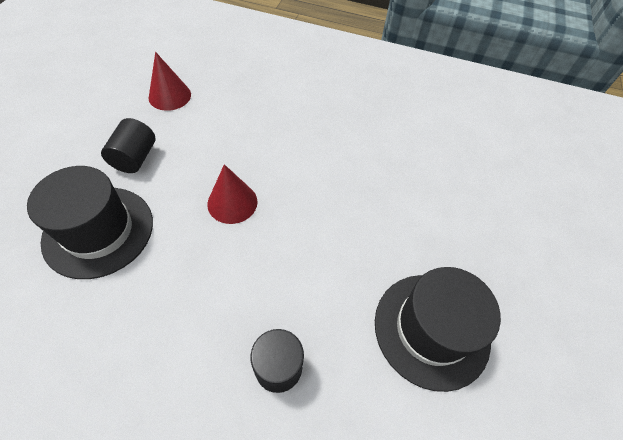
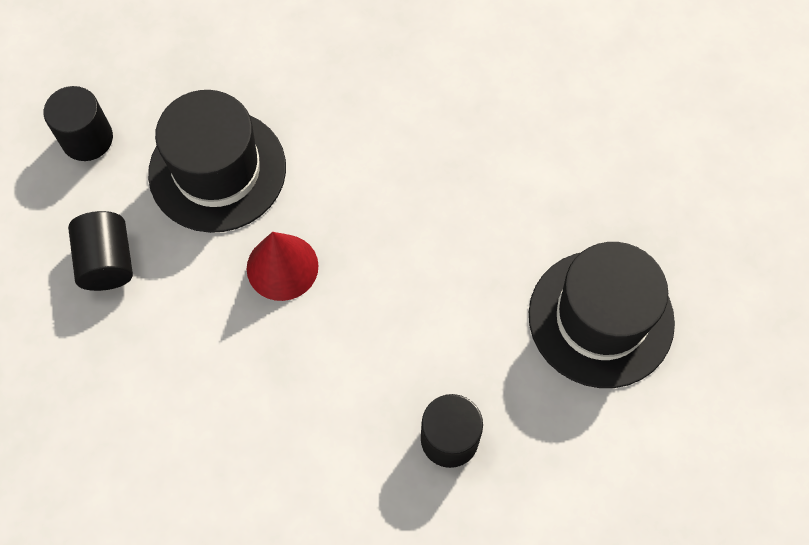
camera: 20 degrees left, 10 degrees up
(99, 231) = (133, 384): black hat -> black hat (217, 170)
(170, 96) = (87, 139): red cone -> black cylinder

